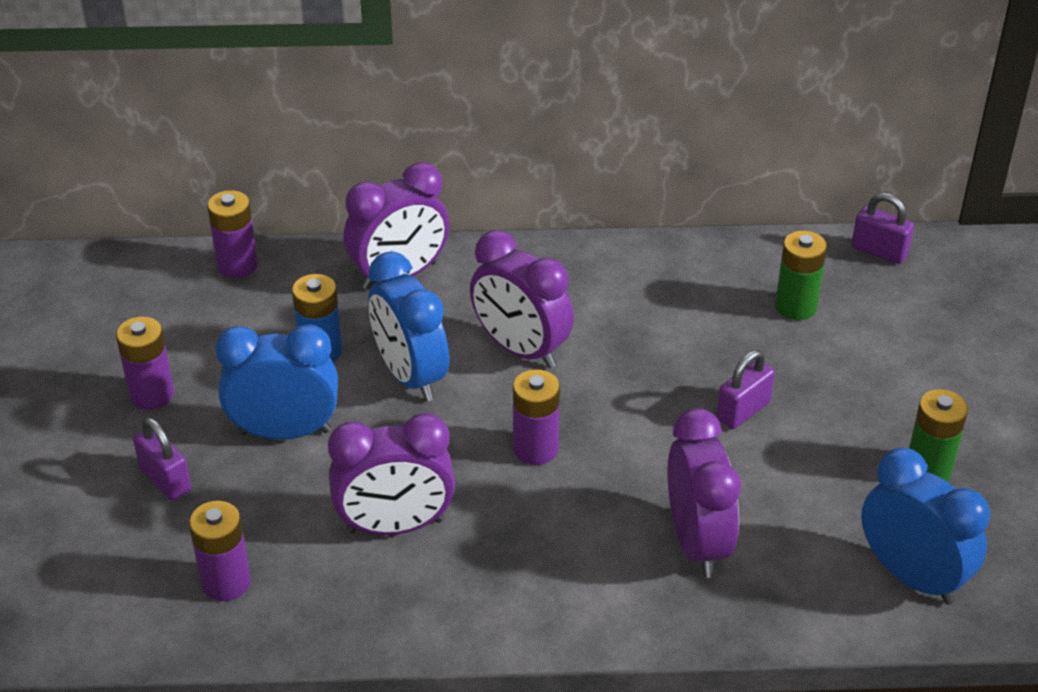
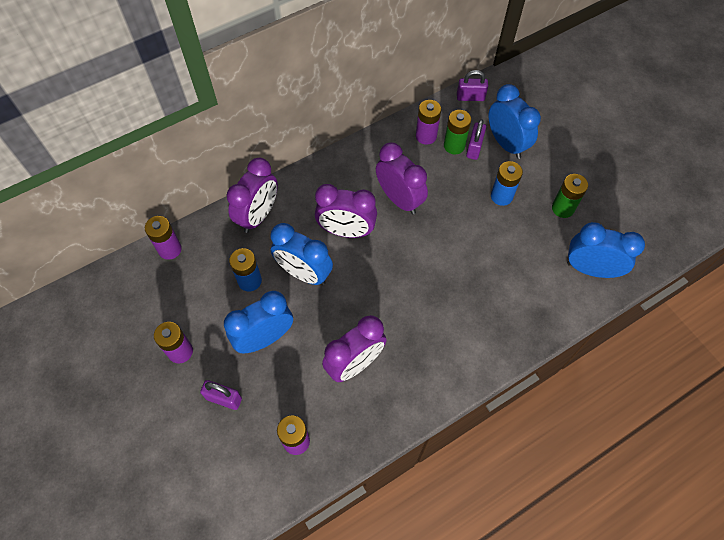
camera: 30 degrees left, 20 degrees up
(535, 448) = (390, 285): purple battery -> purple battery (426, 136)
(697, 542) = (494, 299): purple clock -> purple clock (399, 199)
(743, 411) = (468, 216): purple padlock -> purple padlock (474, 148)
(826, 407) = (501, 196): none -> blue battery
(894, 338) = (506, 144): none -> blue clock

